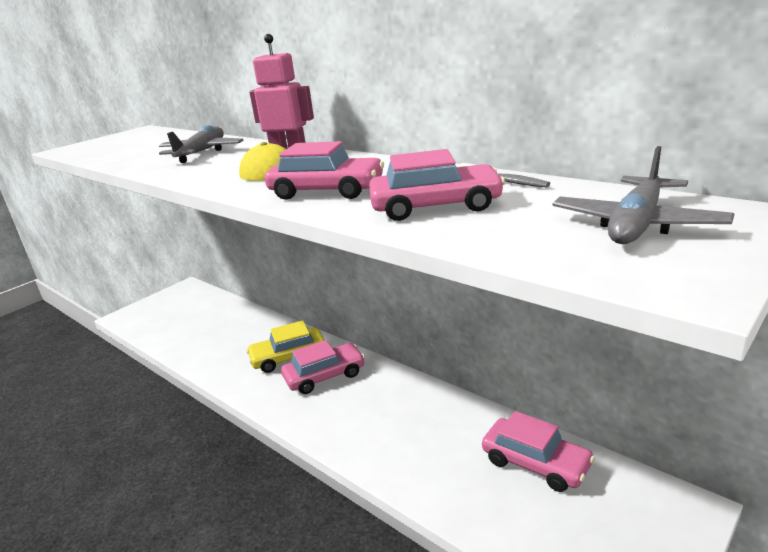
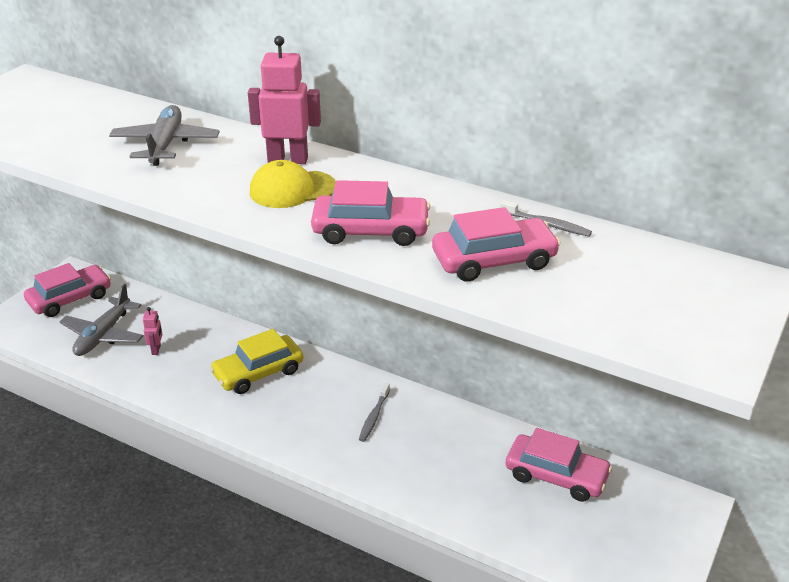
camera: 15 degrees left, 10 degrees up
(218, 338) = (156, 350): none -> pink robot
(324, 376) = (311, 394): pink car -> pink car (70, 299)
(372, 397) = (374, 417): none -> grey toothbrush
(636, 225) = (673, 291): grey plane -> grey plane (103, 335)

